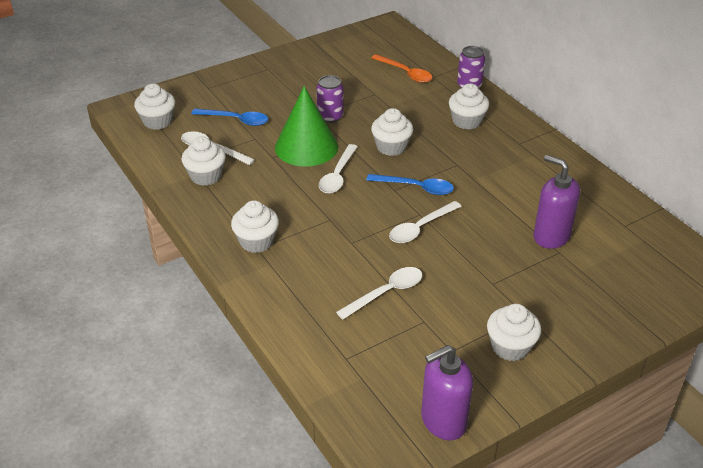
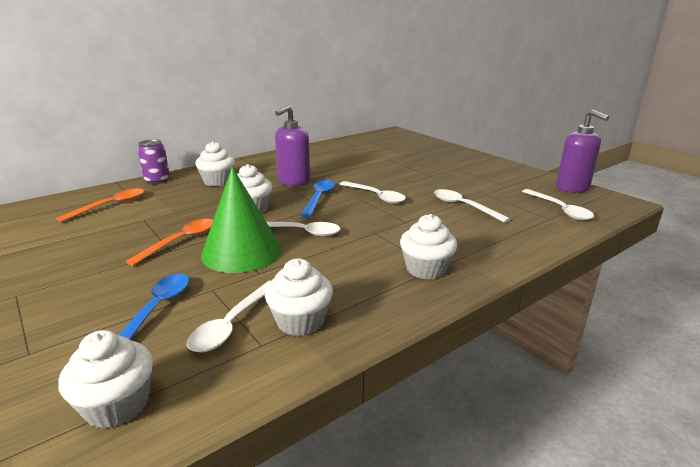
camera: 95 degrees left, 15 degrees down
(330, 117) = (180, 241): purple can -> orange spoon
(369, 377) = (560, 209): none -> white spoon
(510, 347) = (489, 172): white cupcake -> none
(551, 236) = (372, 160): purple soap dispenser -> purple soap dispenser (294, 181)

